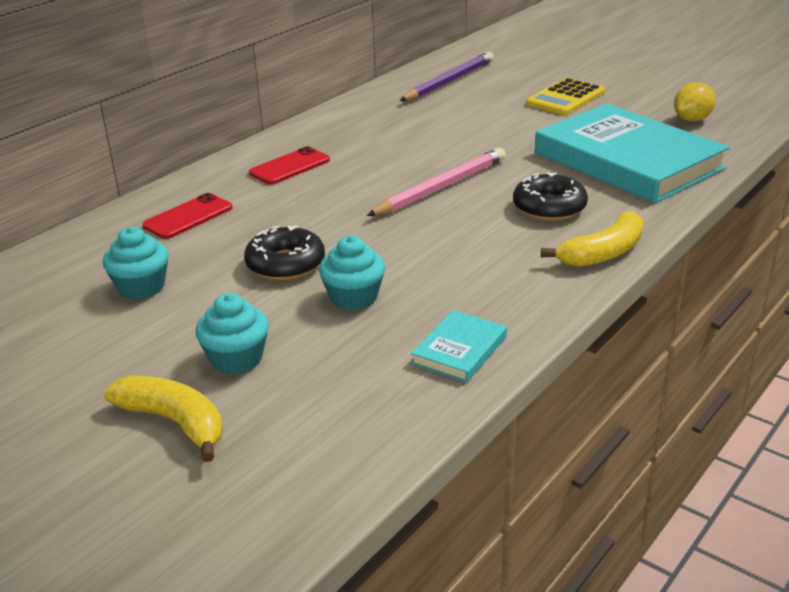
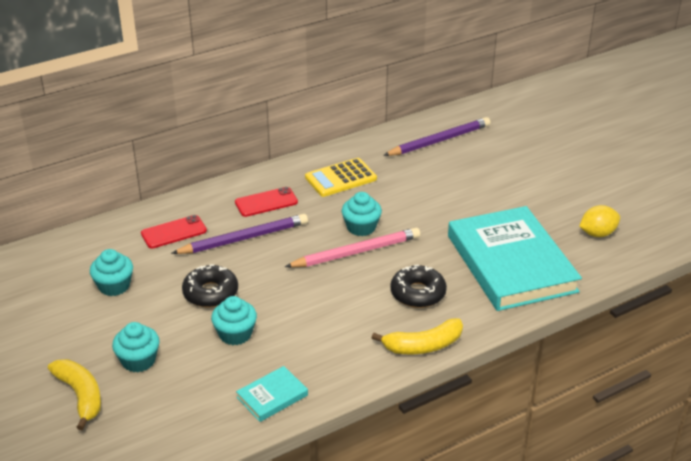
camera: 20 degrees right, 5 degrees up
(288, 204) = (244, 238): none -> purple pencil
(427, 165) = (361, 227): none -> turquoise cupcake
(565, 98) = (516, 183): yellow calculator -> yellow calculator (340, 178)

